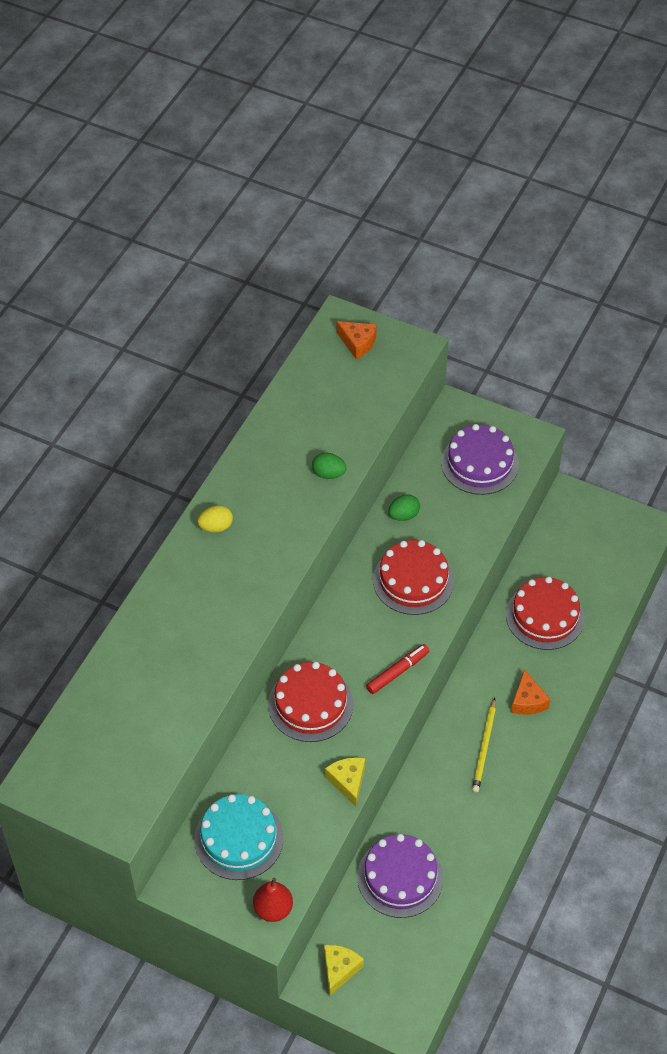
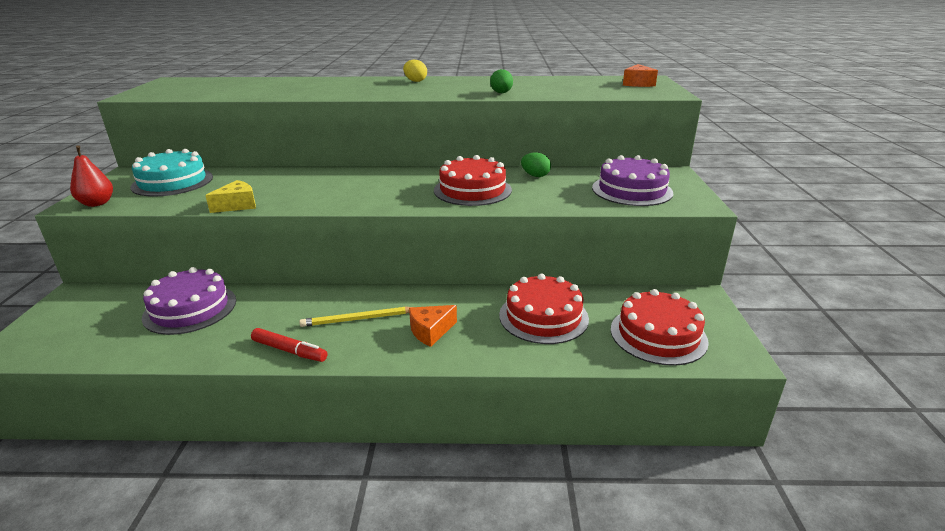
camera: 65 degrees right, 25 degrees down
(310, 704) = (314, 180): red cake -> red cake (658, 335)
(339, 969) = (85, 302): yellow cheese -> none
(397, 672) = (368, 202): red marker -> red marker (289, 351)

